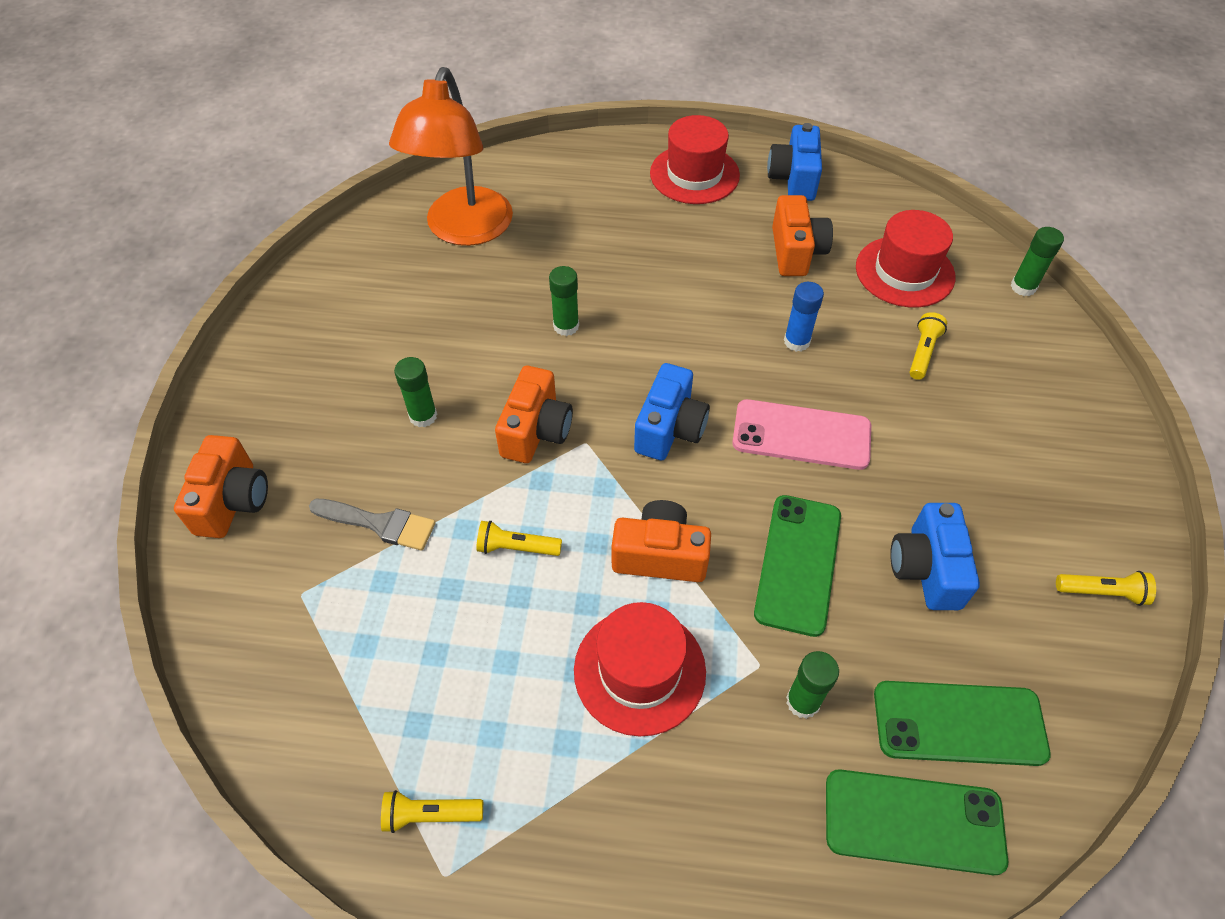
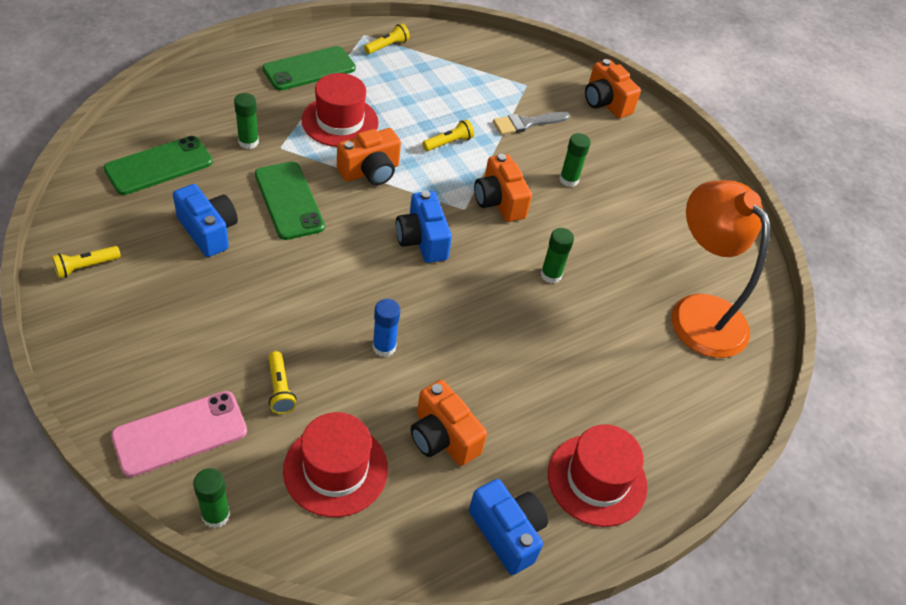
camera: 135 degrees right, 5 degrees down
(801, 435) = (334, 276): pink phone -> pink phone (180, 433)
(913, 821) = (168, 121): green phone -> green phone (309, 69)

